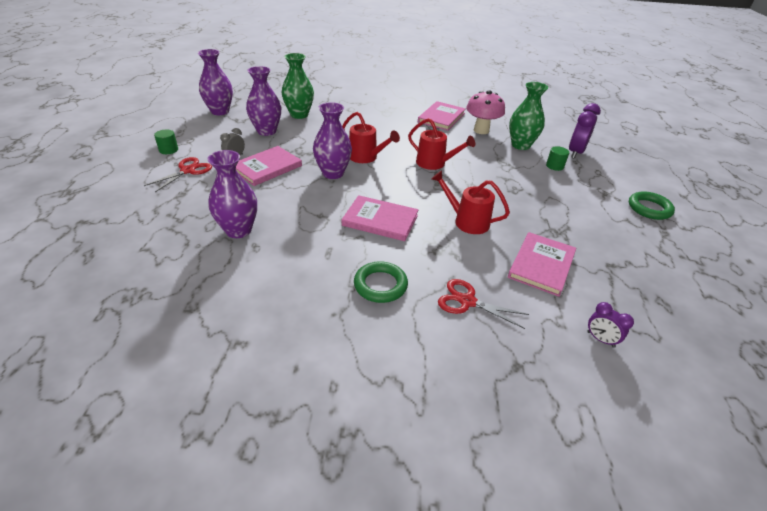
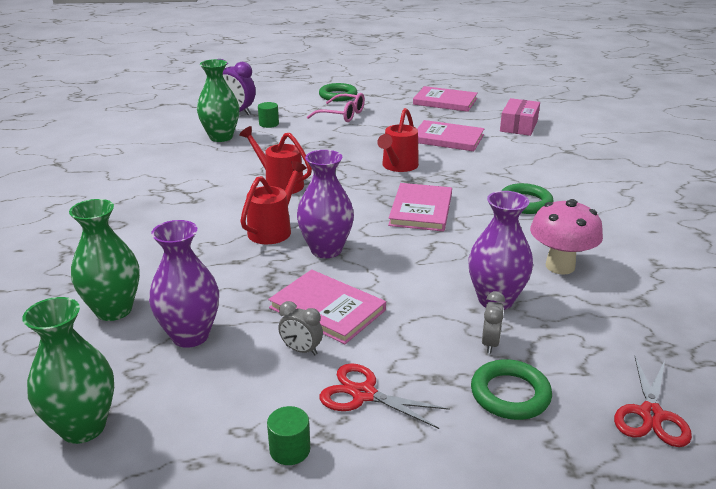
camera: 95 degrees left, 10 degrees down
(149, 215) = (510, 394): none -> green ring
(196, 218) = (490, 343): none -> grey clock
(220, 111) = (83, 427): purple vase -> green vase
(435, 163) = (279, 183): red watering can -> red watering can turned 75 degrees counterclockwise
(441, 117) = (136, 182): pink book -> pink book (445, 101)
(467, 301) = (516, 166): red scissors -> red scissors (651, 415)
(481, 130) = (180, 157): pink mushroom -> pink mushroom (560, 266)
(590, 205) = (342, 115): none -> pink glasses
(600, 339) = (519, 126): purple clock -> pink box

